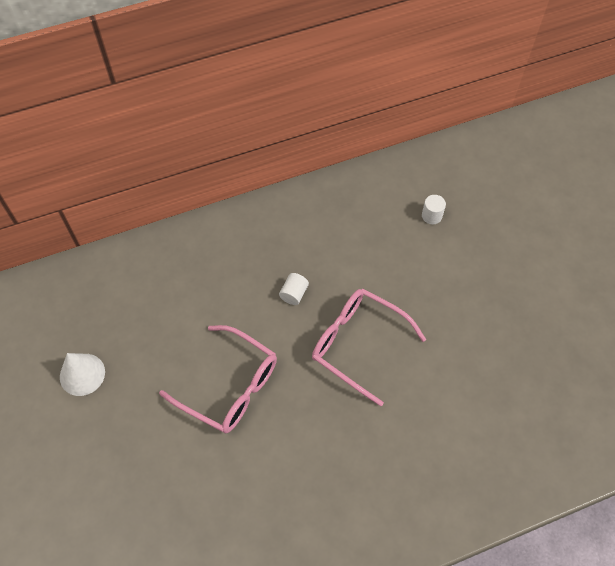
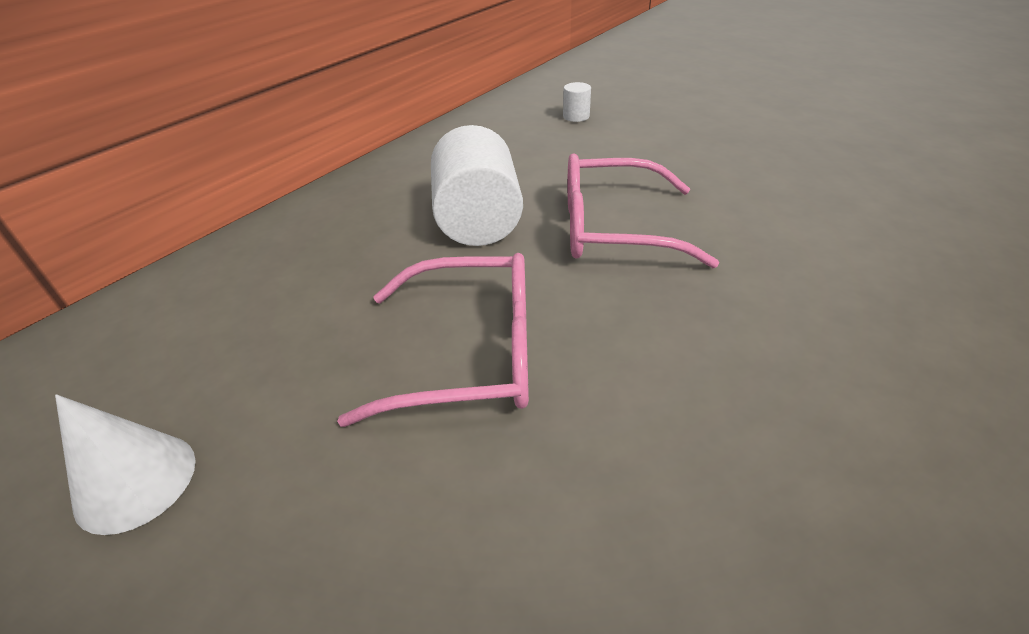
camera: 30 degrees left, 20 degrees down
(294, 294) = (478, 221): white cylinder -> white cylinder, size x2.31

